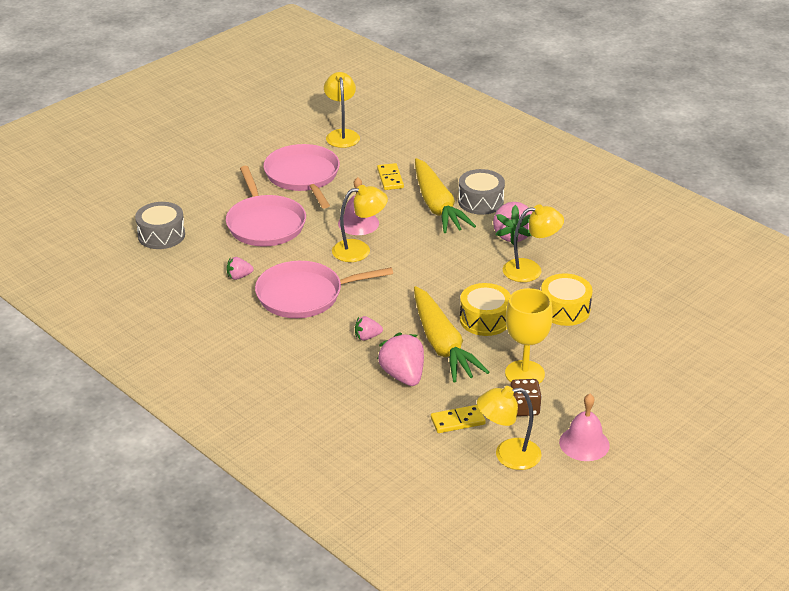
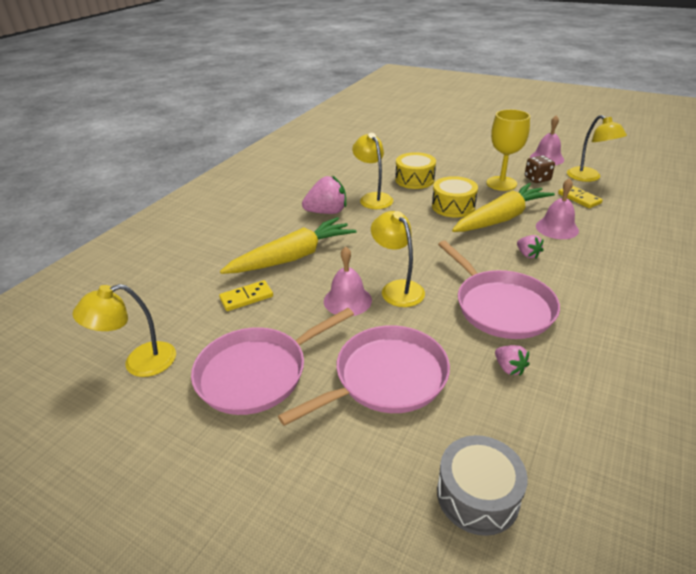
camera: 105 degrees left, 0 degrees up
(403, 375) = (557, 228): pink strawberry -> pink bell
(480, 201) = (276, 235): grey drum -> none

